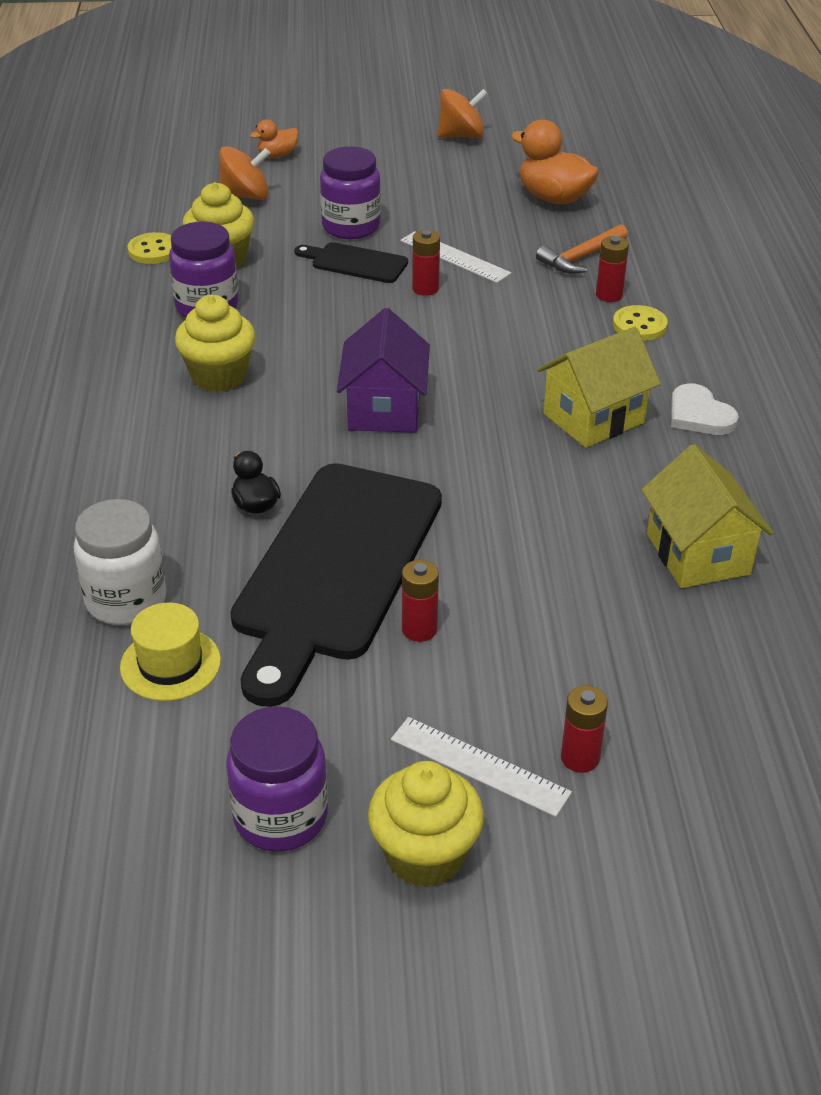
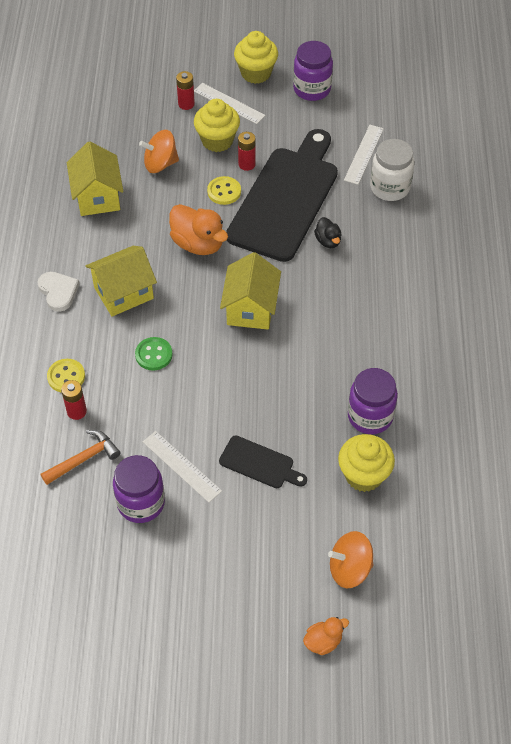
camera: 175 degrees left, 15 degrees up
(153, 250) = (419, 490): yellow button -> yellow button (224, 191)
(170, 664) = (364, 154): yellow hat -> white ruler
(219, 376) = (356, 344): yellow cupcake -> yellow cupcake (217, 140)
(351, 227) = (260, 514): purple jar -> purple jar (141, 503)
(384, 409) = (251, 308): purple house -> yellow house
(425, 289) = (209, 428): red battery -> none
(461, 135) = (142, 669): orange spinning top -> orange spinning top (160, 164)
(522, 352) = (153, 355): none -> green button
(554, 198) = (82, 547): orange duck -> orange duck (198, 244)

